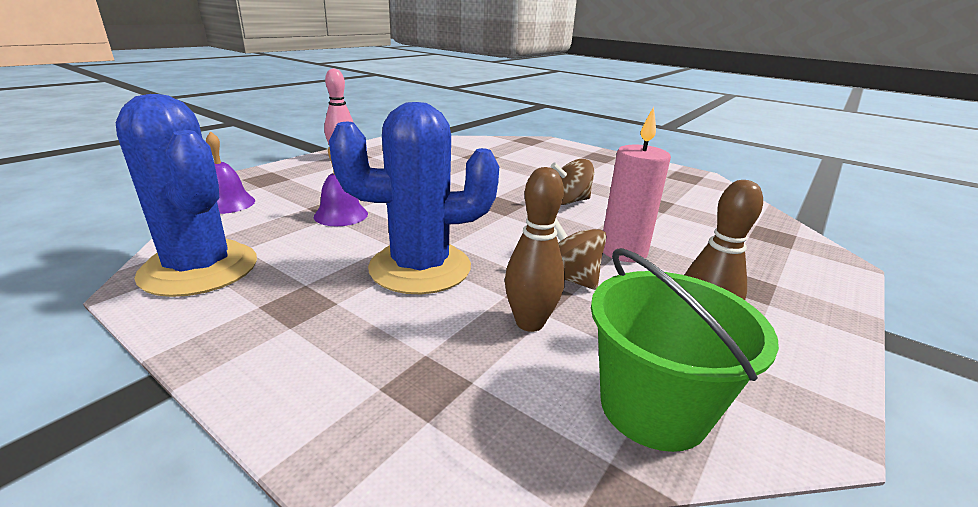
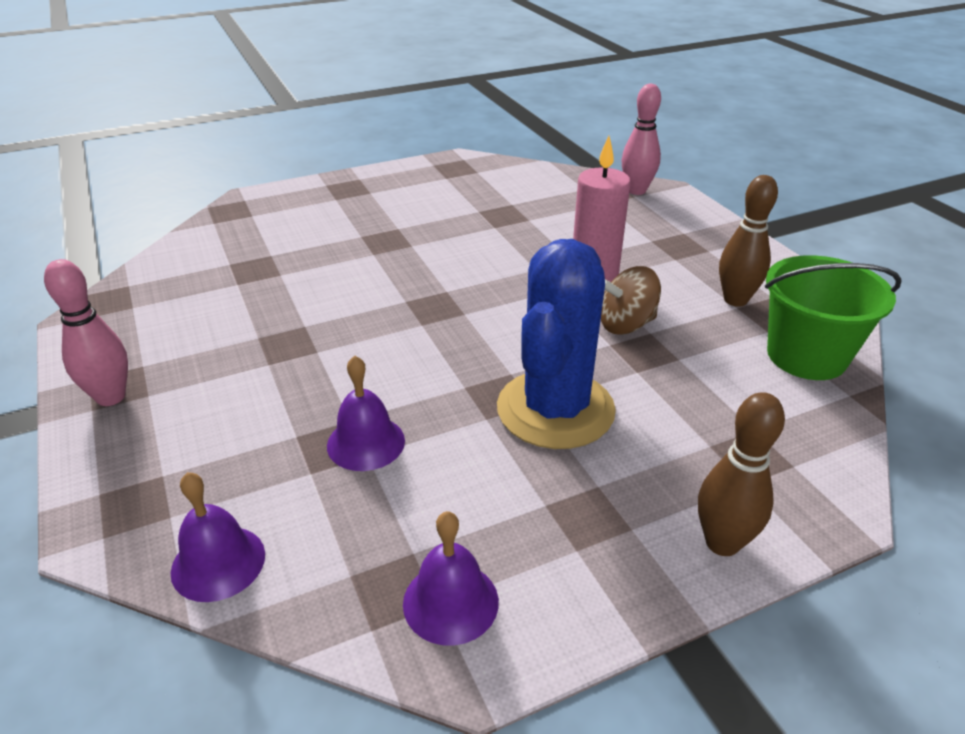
camera: 60 degrees left, 10 degrees up
(199, 269) = (450, 602): blue cactus -> purple bell
(530, 323) = (687, 372): brown bowling pin -> brown bowling pin (722, 543)
(569, 201) = (461, 260): brown spinning top -> none
(804, 247) = (636, 190): none -> pink bowling pin

